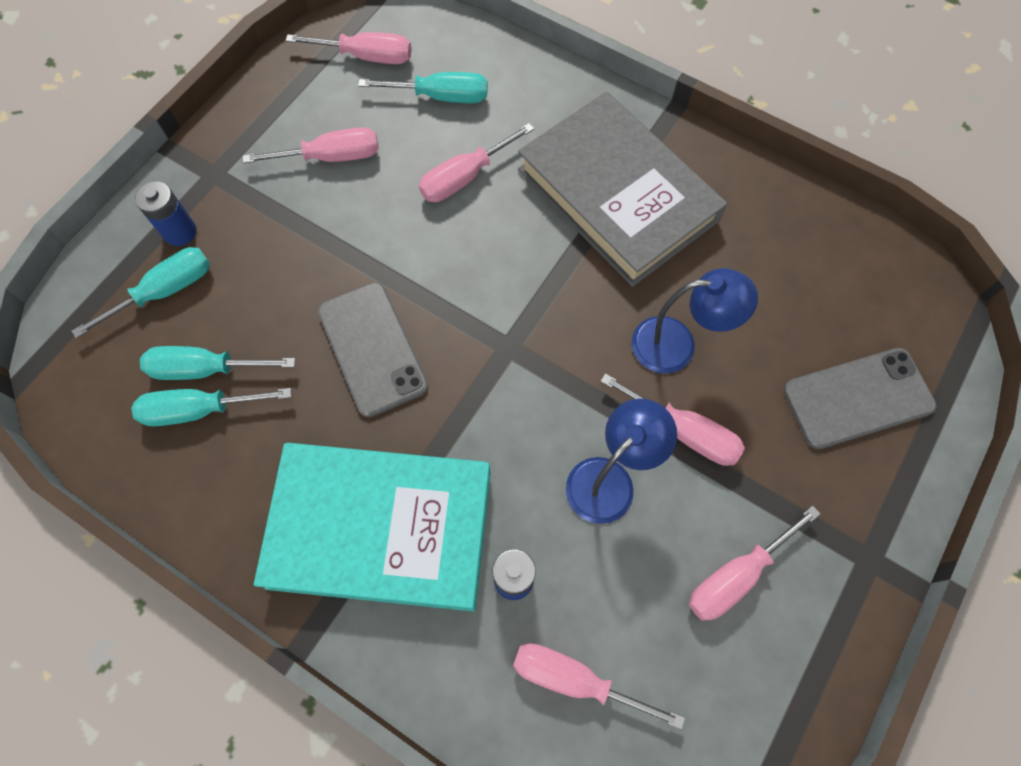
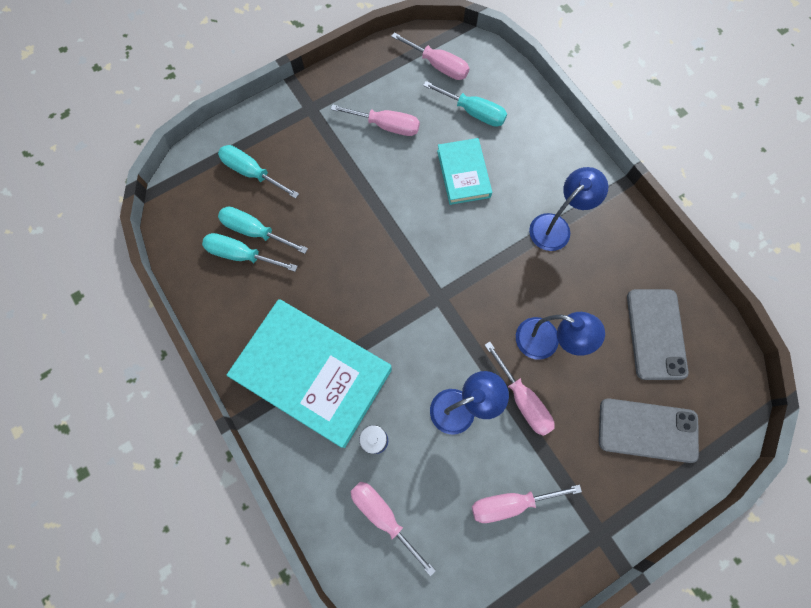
camera: 25 degrees right, 5 degrees up
(165, 291) = (252, 172): turquoise screwdriver -> turquoise screwdriver turned 135 degrees counterclockwise
(180, 232) = (276, 138): blue battery -> none
(372, 348) = (356, 261): grey phone -> grey phone (656, 334)
(465, 177) = (463, 174): pink screwdriver -> turquoise book
(617, 195) = (556, 226): grey book -> blue lamp

